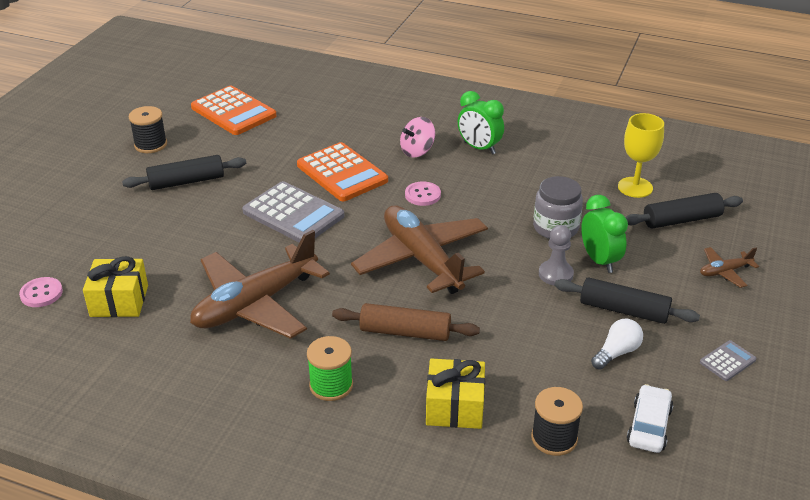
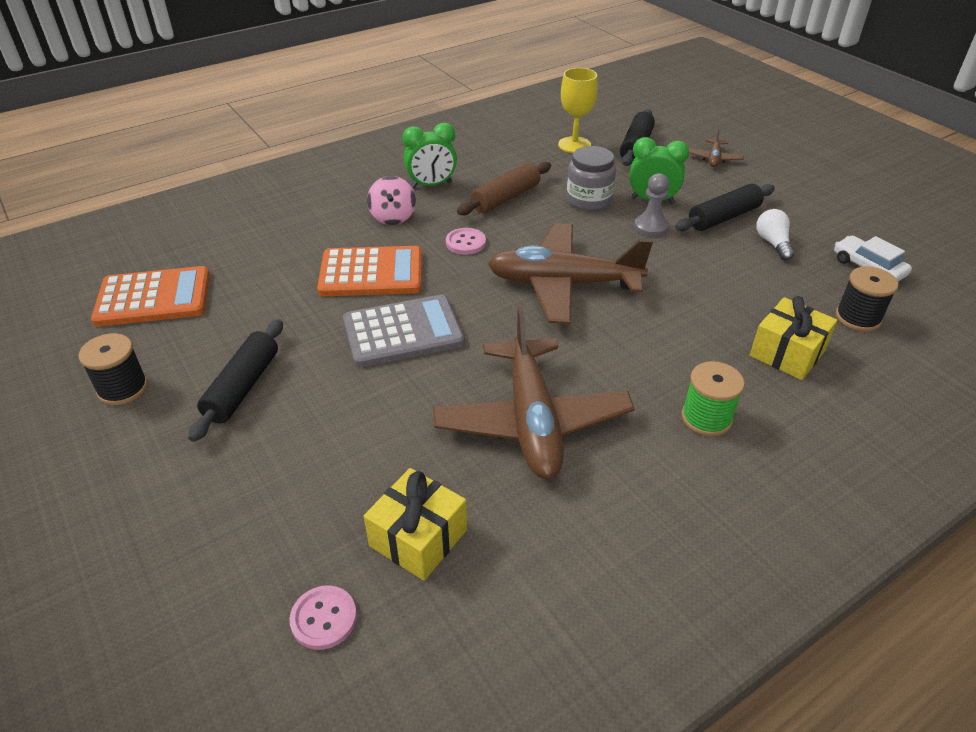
camera: 55 degrees left, 5 degrees up
(405, 332) = (661, 338): brown rolling pin -> brown rolling pin (505, 198)
(727, 361) = (815, 203): grey calculator -> none

